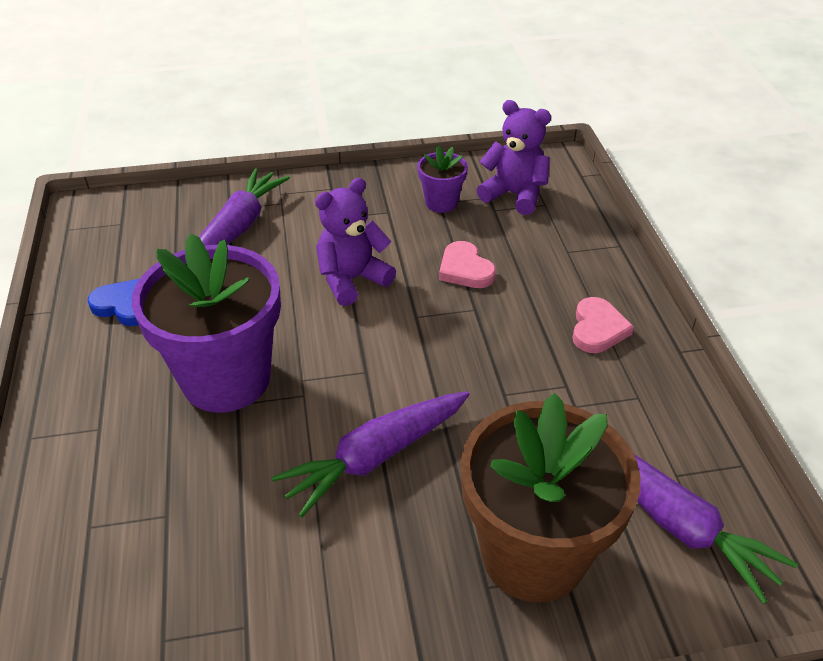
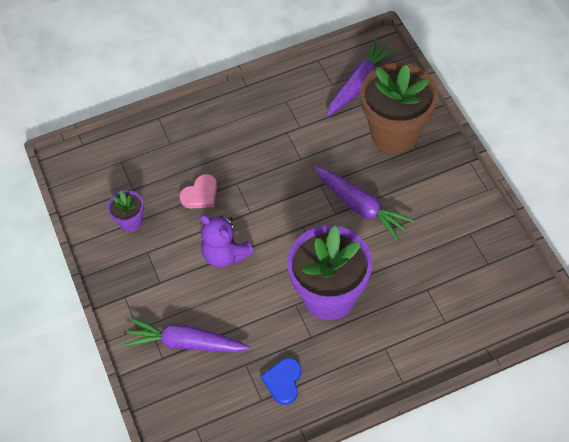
camera: 100 degrees left, 15 degrees up
(514, 195) = (113, 180): purple teddy bear -> none
(597, 329) = (238, 122): pink heart -> none

